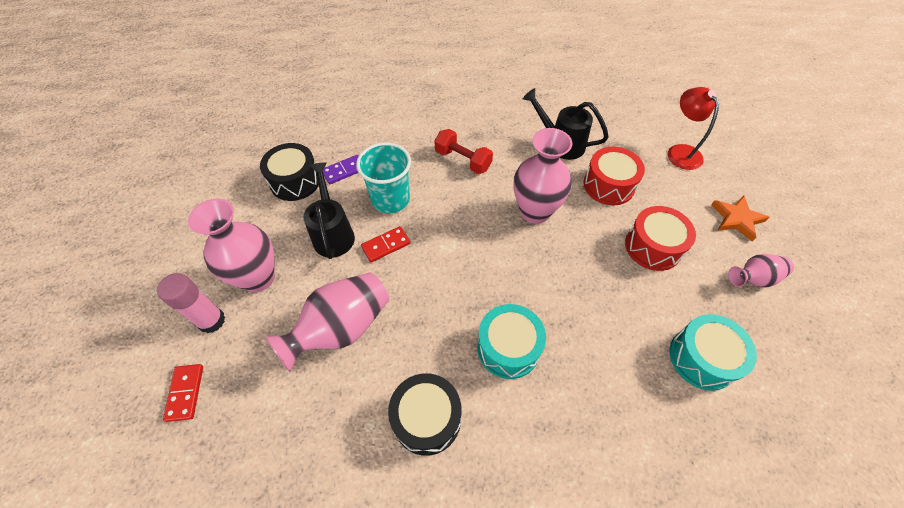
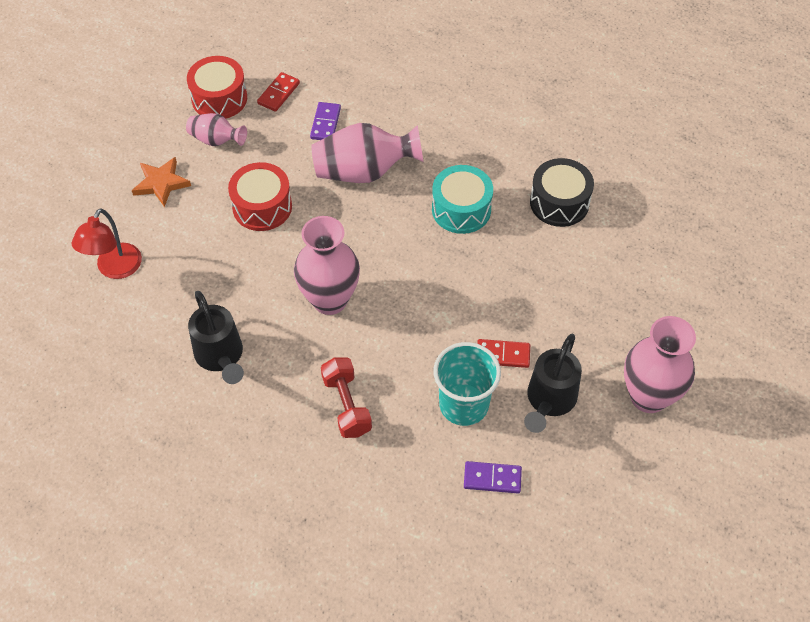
camera: 145 degrees left, 0 degrees up
(185, 393) = (747, 326): red domino -> red domino (278, 93)
(211, 321) = (708, 378): pink glue stick -> none
(295, 181) = (558, 500): black drum -> none
(341, 328) = (590, 302): pink vase -> pink vase (364, 172)
(608, 185) = (230, 281): red drum -> red drum (219, 98)
(702, 358) = (325, 123): turquoise drum -> purple domino

